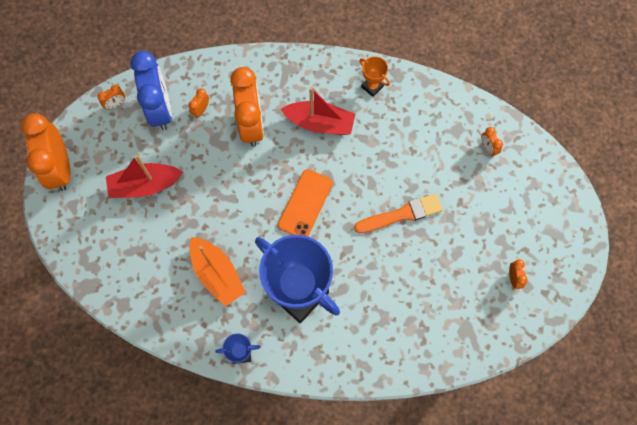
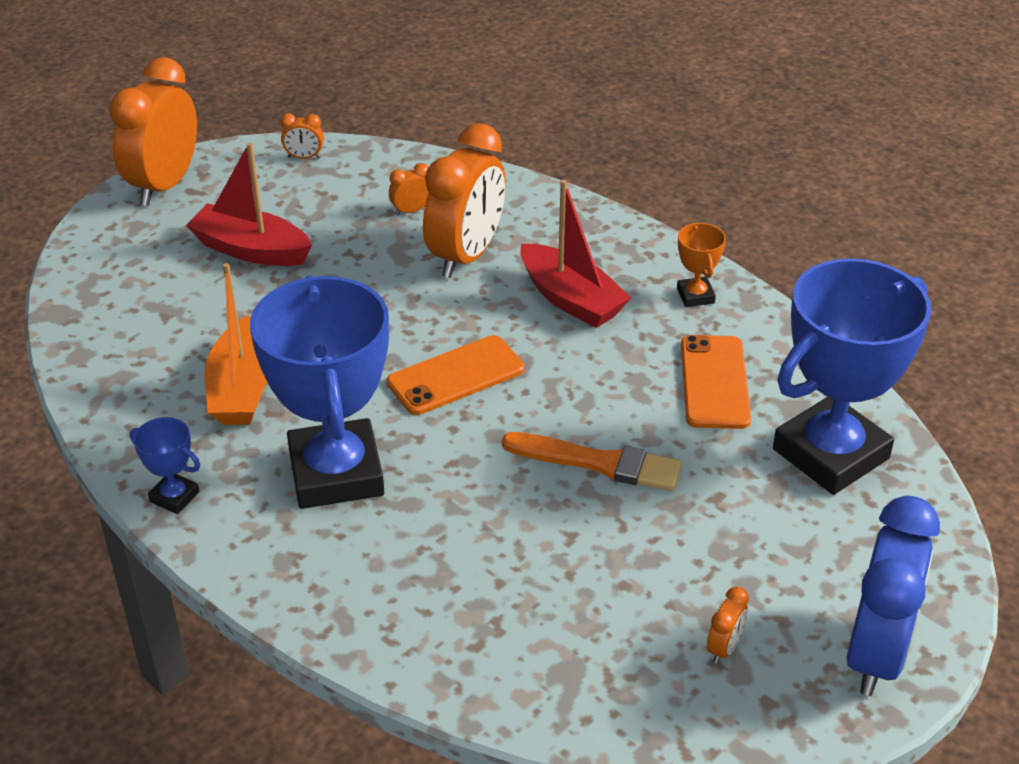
camera: 35 degrees right, 30 degrees down
(160, 109) = (357, 186): blue clock -> blue clock (876, 654)
(416, 136) = (714, 382): none -> orange phone
(488, 148) = (830, 454): orange clock -> blue trophy

